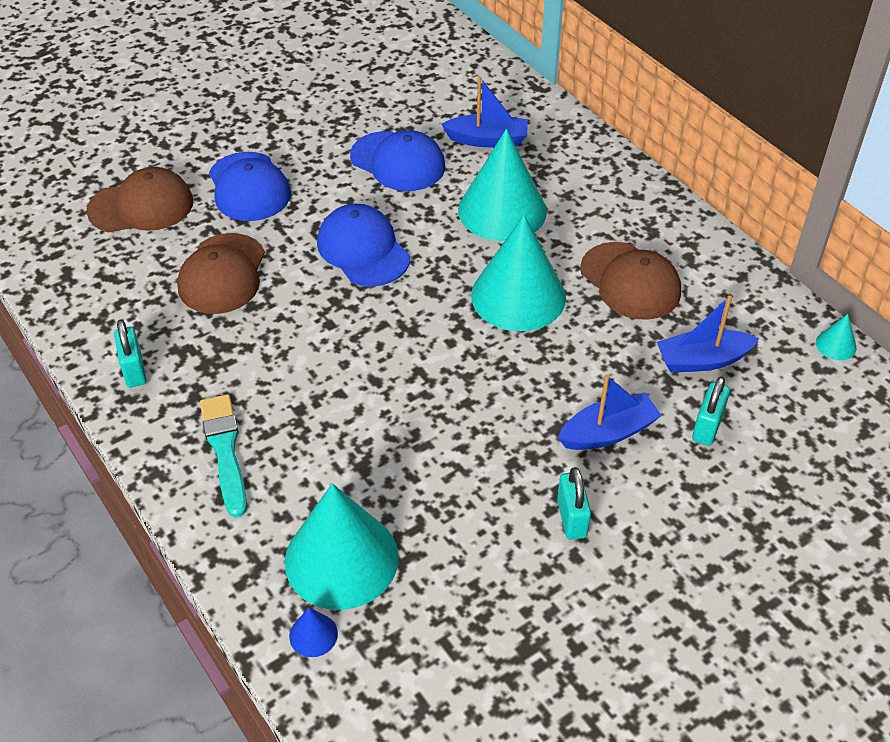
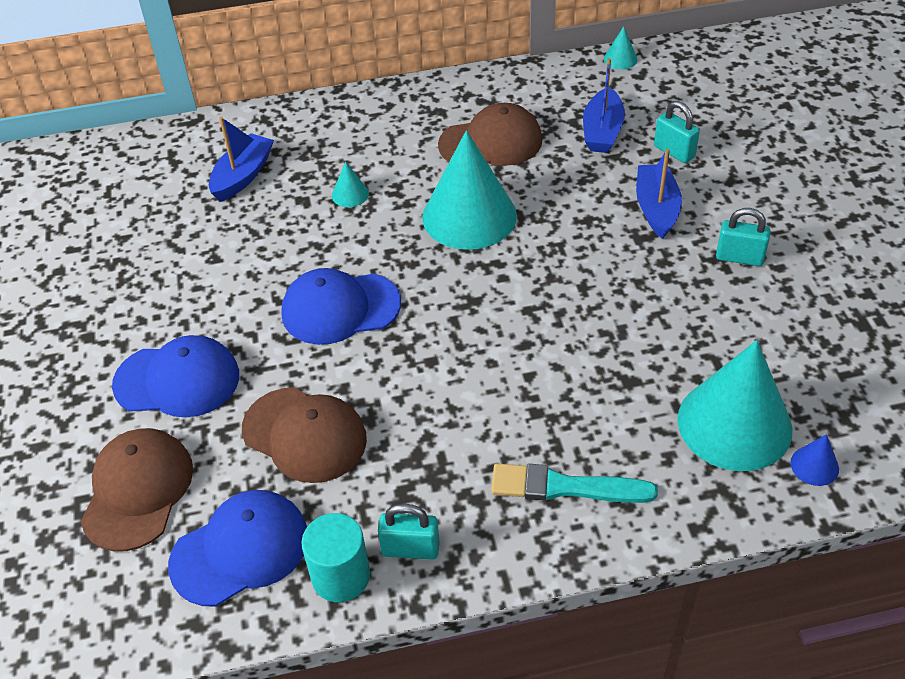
camera: 65 degrees left, 0 degrees up
(99, 338) = (341, 576): none -> turquoise cylinder
(398, 162) = (226, 248): blue cap -> blue cap (240, 550)
(502, 210) = (350, 194): turquoise cone -> turquoise cone, size x0.41

